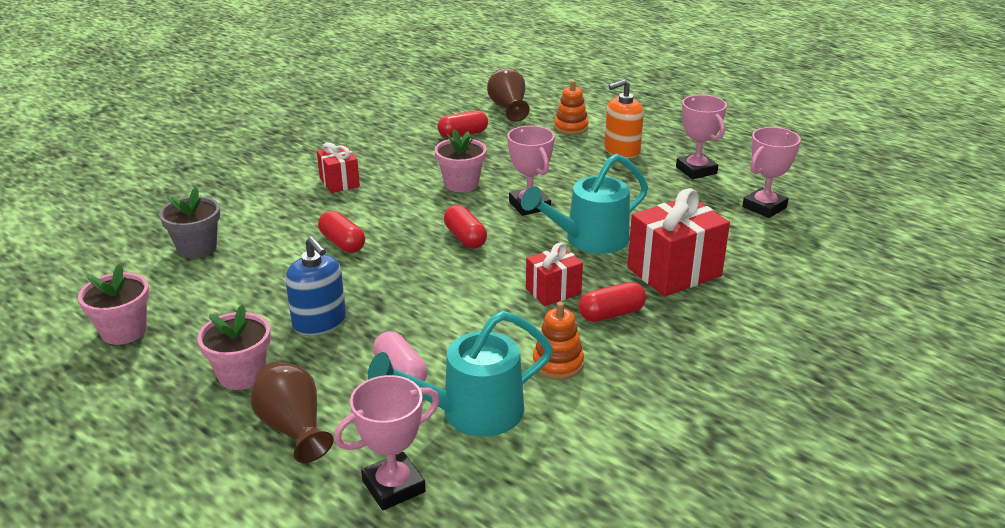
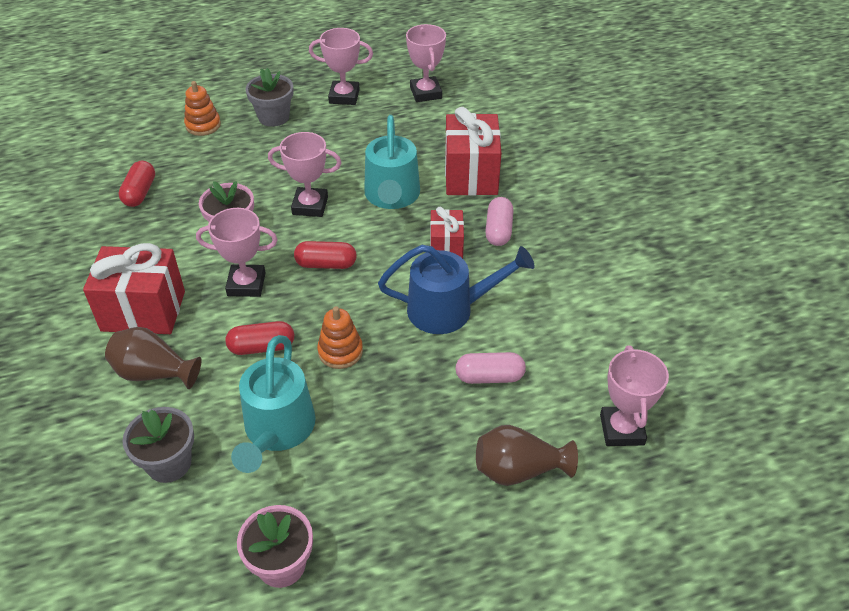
camera: 60 degrees left, 15 degrees up
(241, 375) = (421, 485): pink flower pot -> none
(319, 322) = (380, 406): blue soap dispenser -> none
(339, 182) = (143, 311): red gift -> red gift, size x1.73
(406, 211) = (246, 284): none -> pink trophy
(470, 320) = (450, 309): none -> blue watering can
(470, 412) = (564, 354): turquoise watering can -> turquoise watering can (277, 431)
(508, 108) = (122, 144): brown vase -> brown vase (154, 373)
(558, 364) = (538, 284): orange stacking toy -> orange stacking toy (340, 351)
(611, 314) = (498, 230): red capsule -> pink capsule
(621, 150) = (273, 117): orange soap dispenser -> grey flower pot

